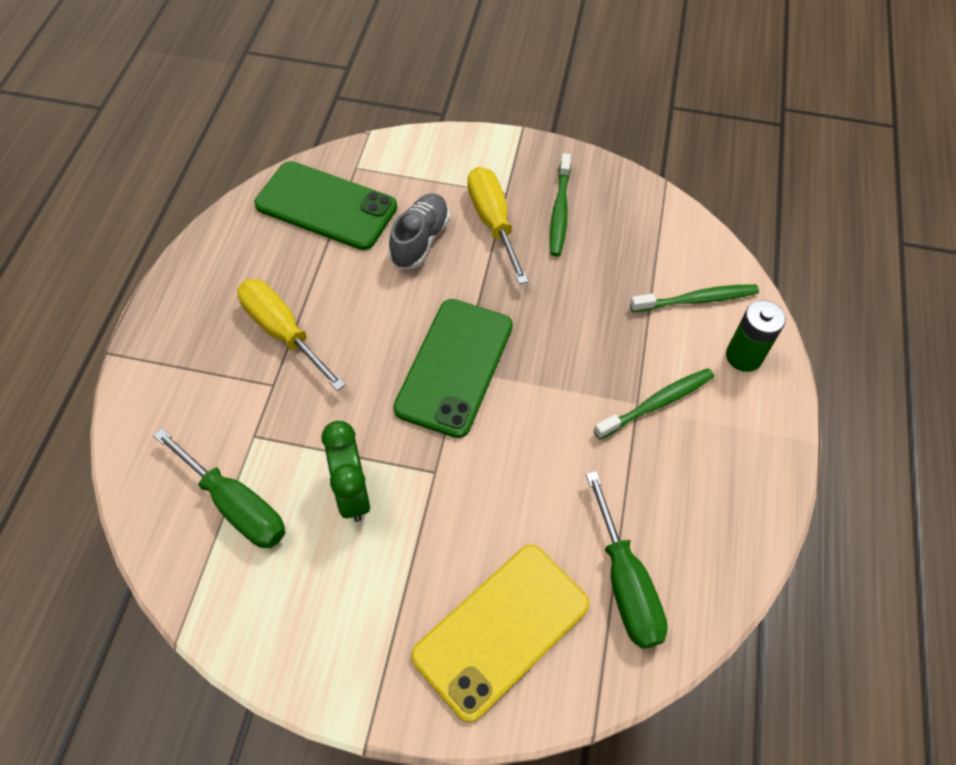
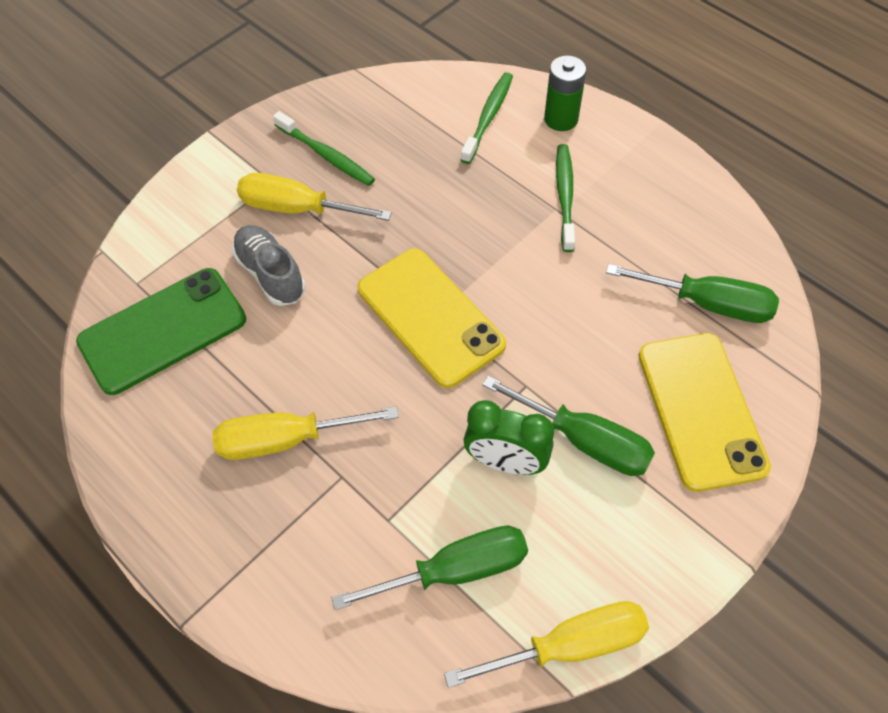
camera: 55 degrees left, 0 degrees up
(213, 625) = (570, 645): none -> yellow screwdriver
(408, 545) = (584, 441): none -> green screwdriver
(455, 367) = (430, 317): green phone -> yellow phone

